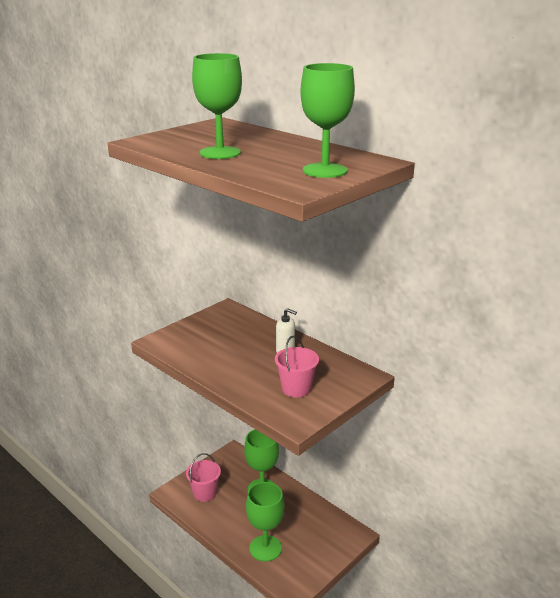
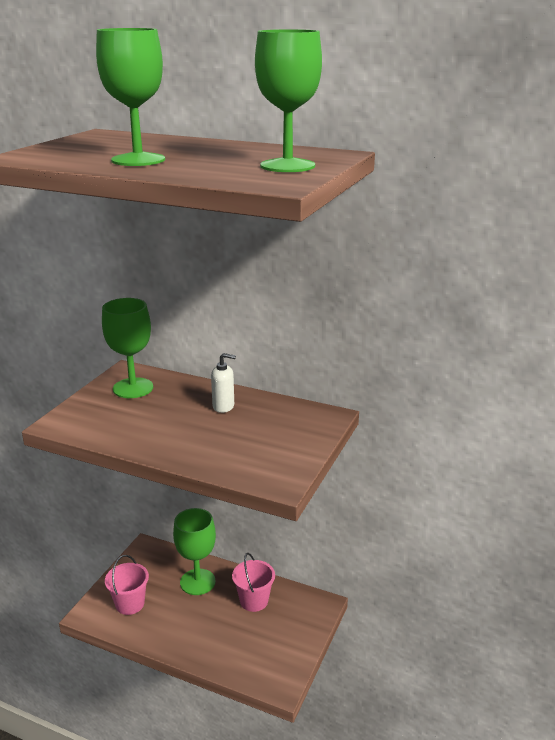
camera: 20 degrees left, 0 degrees up
(265, 548) = (229, 648): green goblet -> green goblet (133, 388)
(296, 388) = (259, 445): pink bucket -> pink bucket (254, 601)

